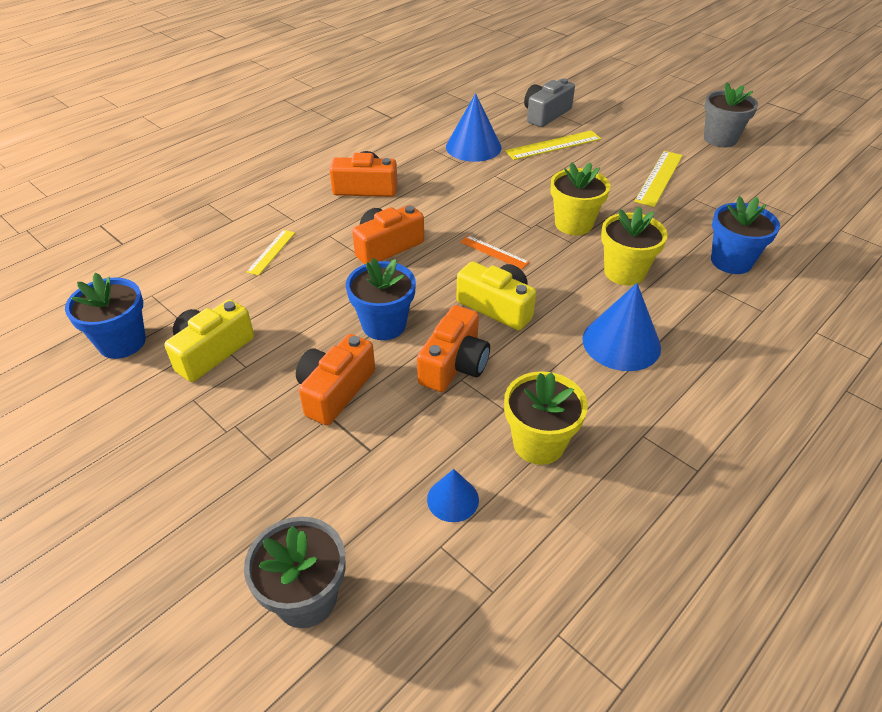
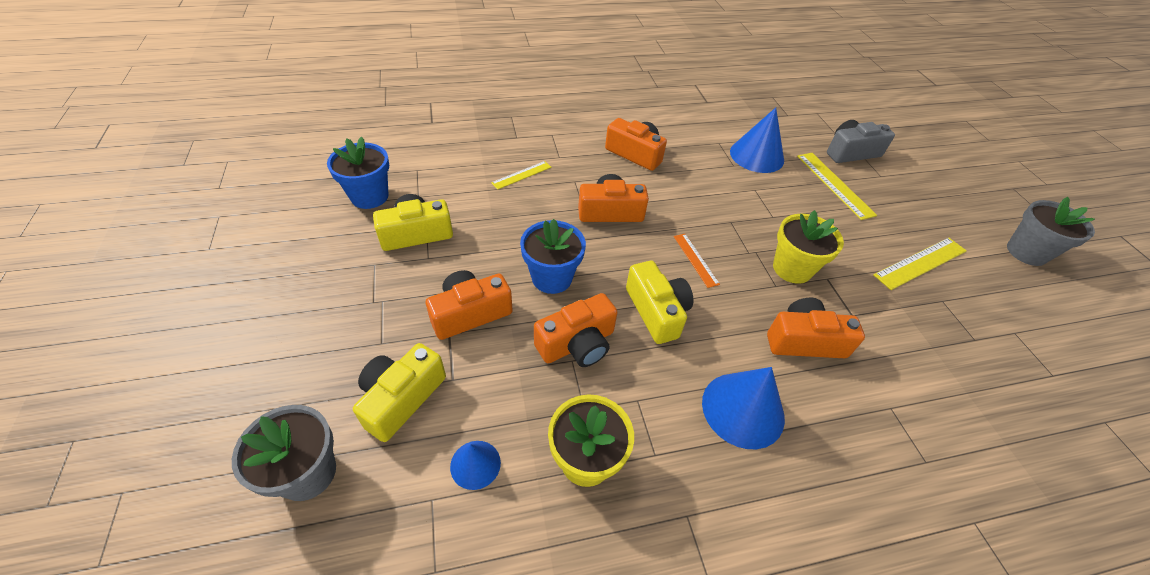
camera: 30 degrees right, 5 degrees up
(337, 490) = (401, 398): none -> yellow camera
(553, 145) = (834, 184): yellow ruler -> yellow ruler turned 60 degrees clockwise
(624, 272) = (804, 341): yellow flower pot -> orange camera
(731, 261) = (932, 389): blue flower pot -> none

